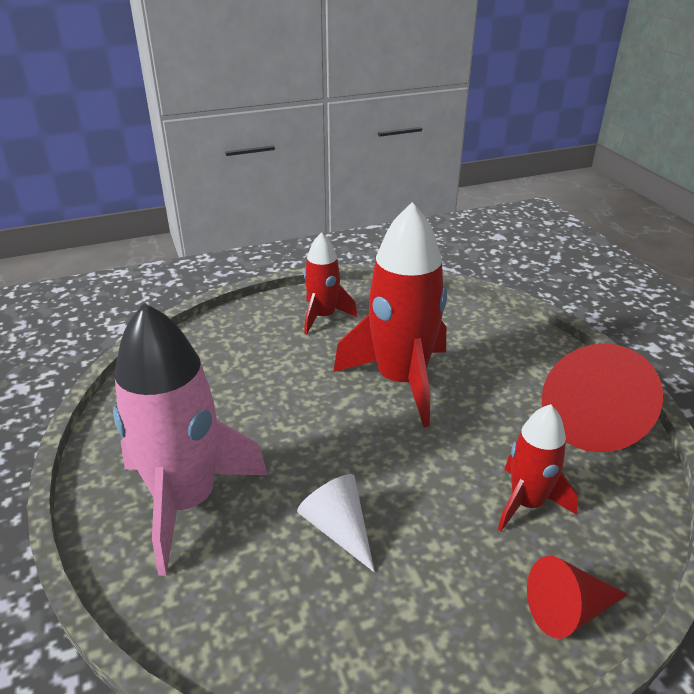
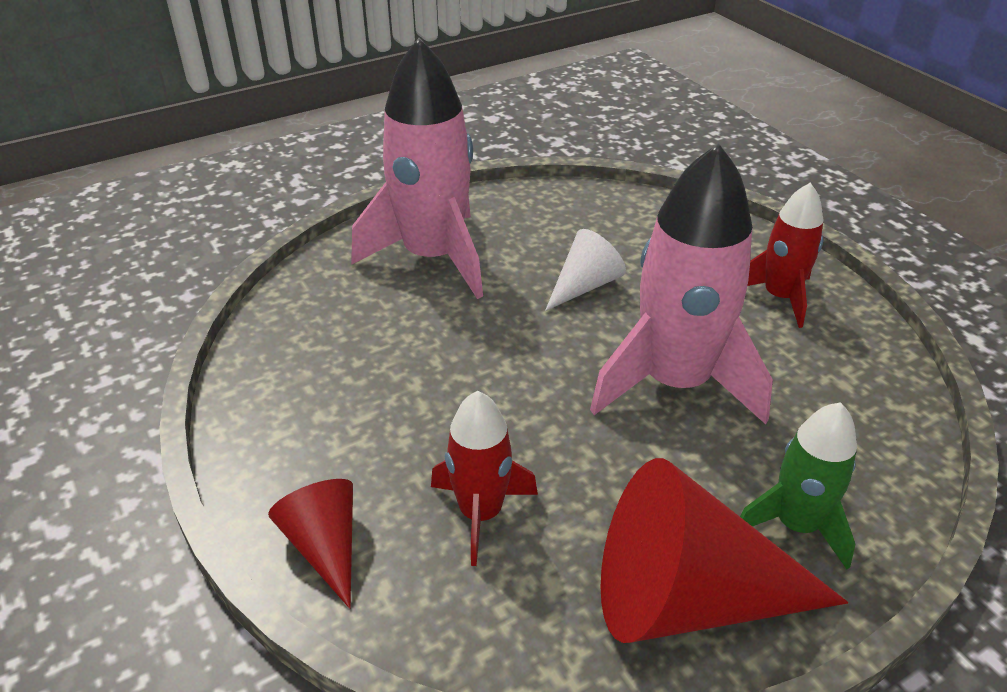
camera: 80 degrees right, 5 degrees up
(338, 529) = (415, 356): white cone -> white cone (584, 285)
(401, 380) = (675, 382): red rocket -> pink rocket
(528, 361) = (796, 525): none -> green rocket

